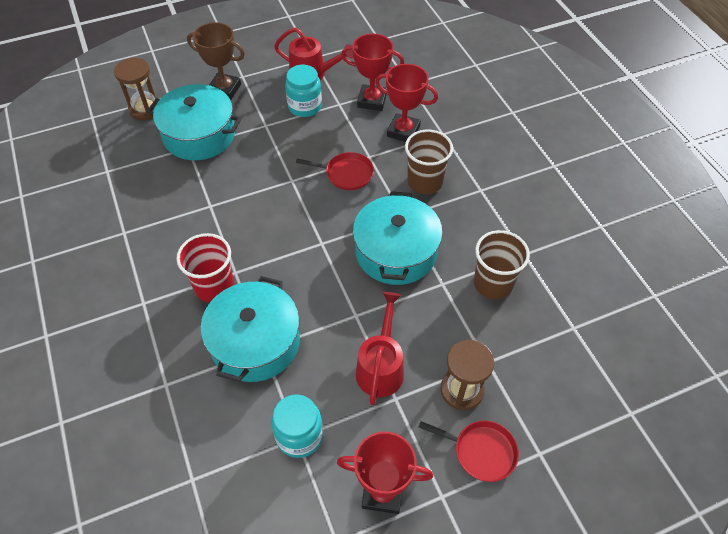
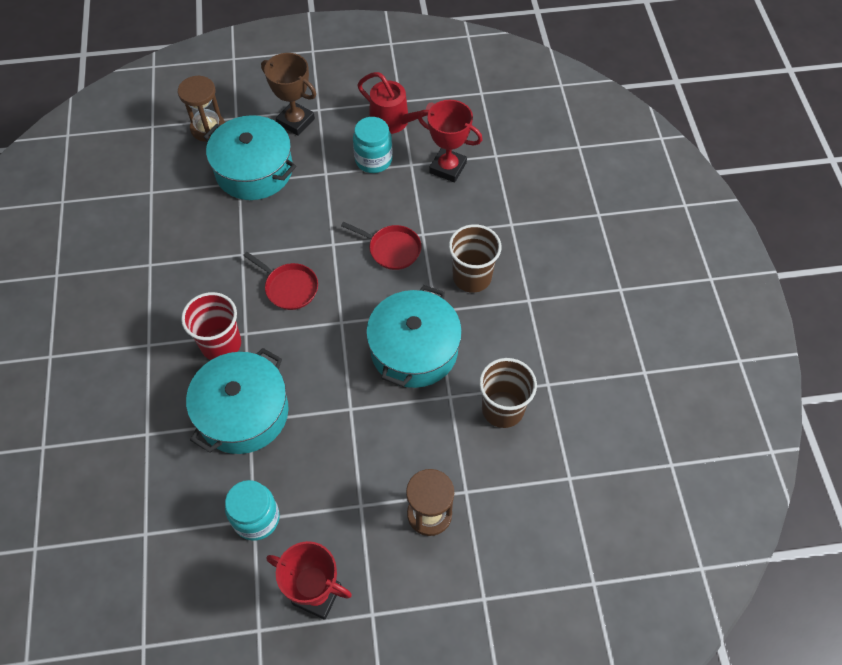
camera: 15 degrees right, 5 degrees up
(381, 366) = (358, 468): red watering can -> none
(403, 131) = (469, 212): red trophy -> none
(481, 451) = (426, 581): red pan -> red pan (289, 287)

